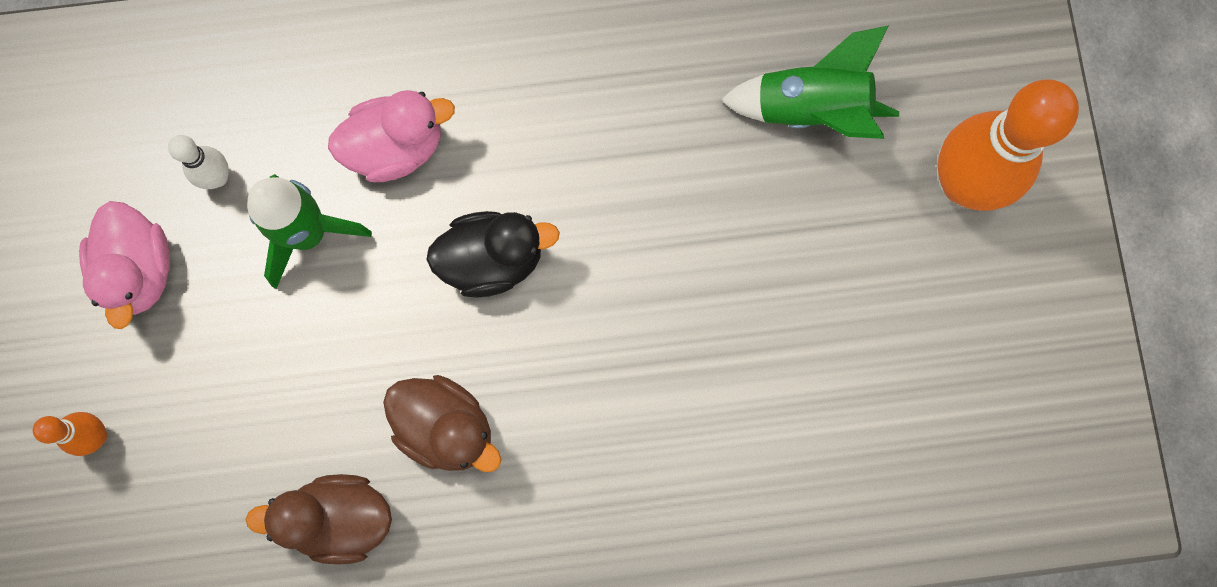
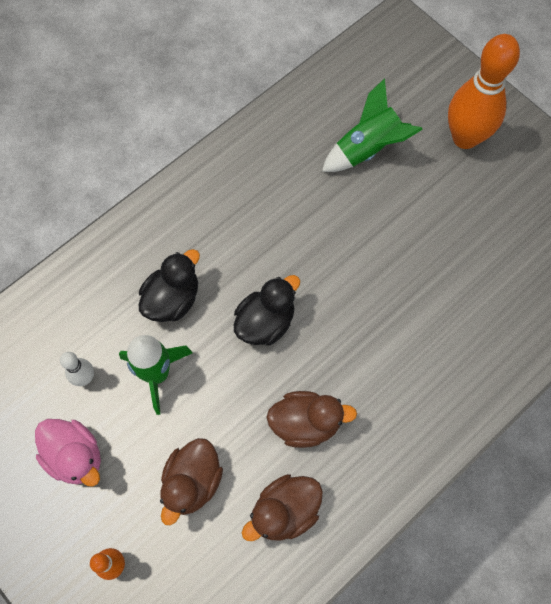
camera: 35 degrees left, 10 degrees down
(255, 402) = (192, 482): none -> brown duck
(396, 147) = (172, 299): pink duck -> black duck

